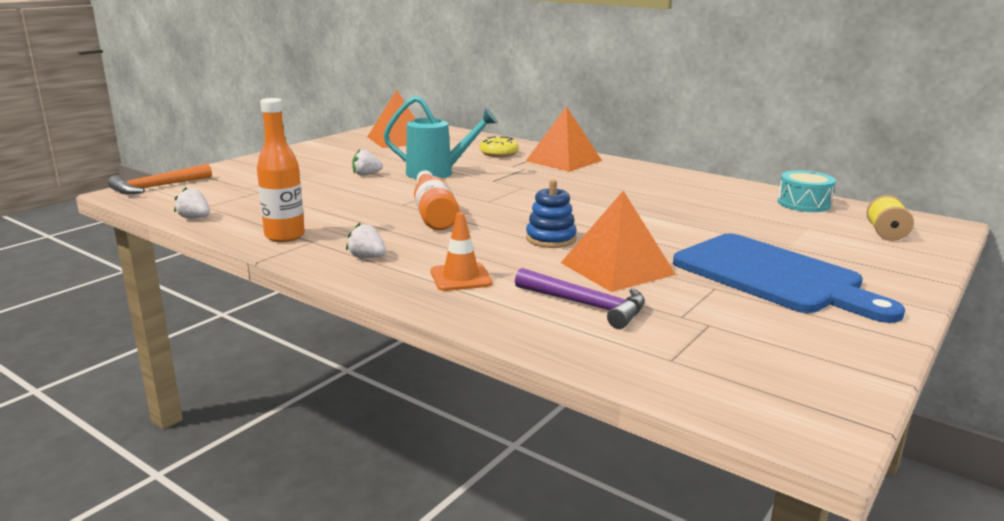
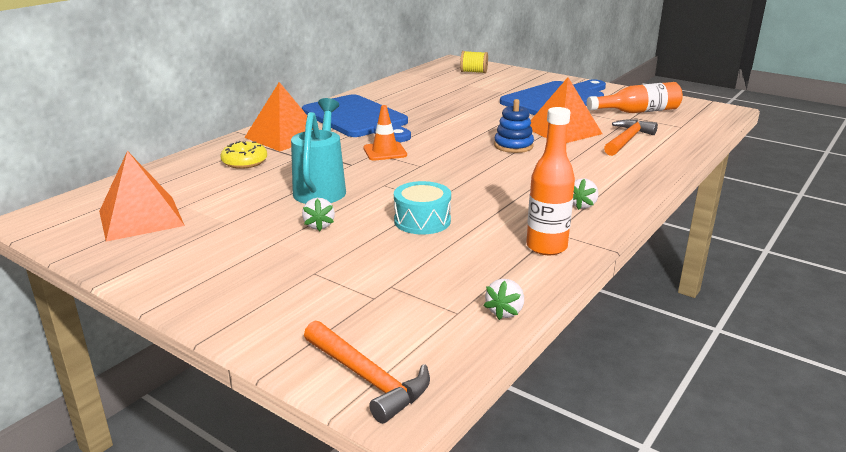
camera: 90 degrees left, 5 degrees up
(433, 214) = (462, 185): orange bottle -> orange bottle (637, 111)
(461, 277) = (605, 172): orange traffic cone -> orange traffic cone (385, 152)
(586, 305) = (627, 140): purple hammer -> orange hammer
(626, 180) = (357, 119): none -> blue cutting board
(803, 204) = (418, 80): turquoise drum -> turquoise drum (422, 221)

